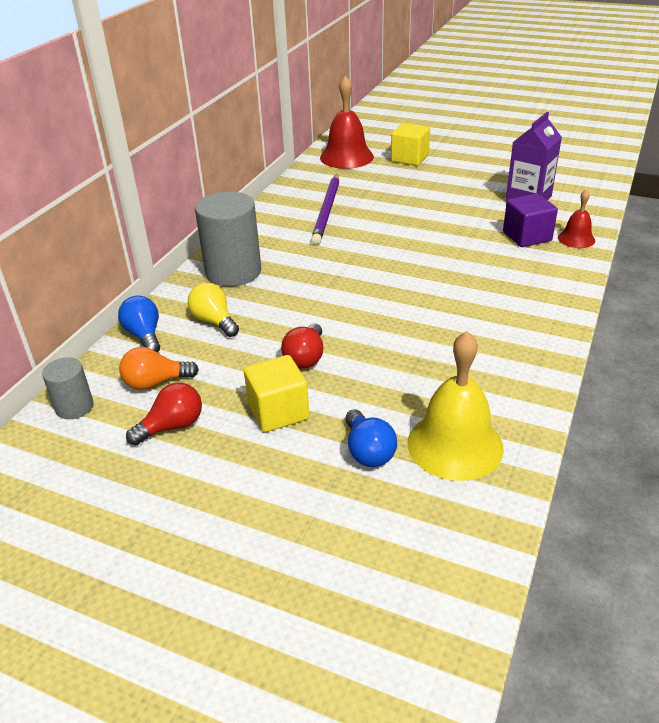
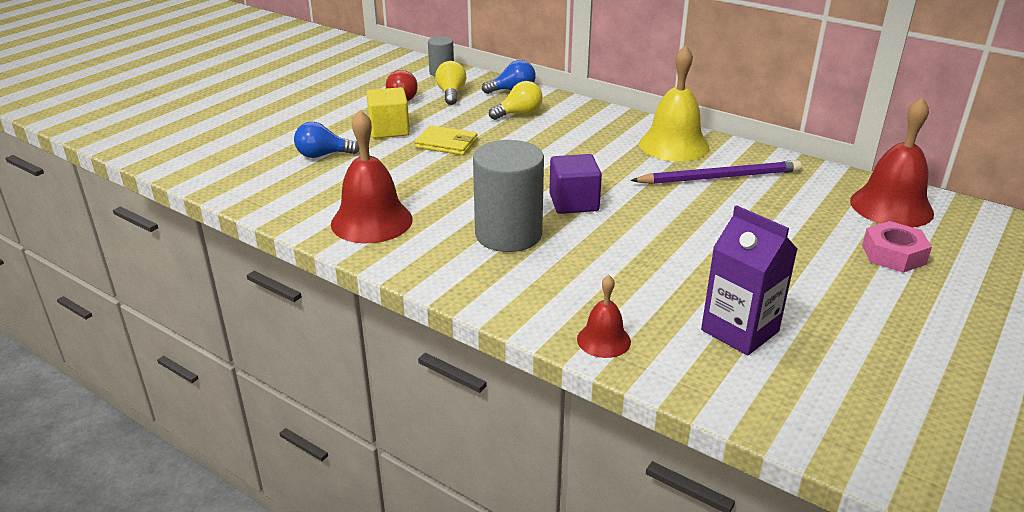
camera: 100 degrees right, 5 degrees down
(155, 383) = (451, 94): orange light bulb -> yellow light bulb
(233, 272) = (597, 124): grey cylinder -> grey cylinder (508, 234)
(306, 358) = (446, 144): red light bulb -> yellow wallet
(327, 211) = (719, 177): purple pencil -> purple pencil turned 150 degrees clockwise
(409, 158) = (893, 254): yellow cube -> pink nut
(455, 445) = (302, 187): yellow bell -> yellow bell (674, 145)
(496, 371) = (371, 221): none -> red bell
(527, 236) = (621, 300): purple cube -> purple cube (574, 202)

